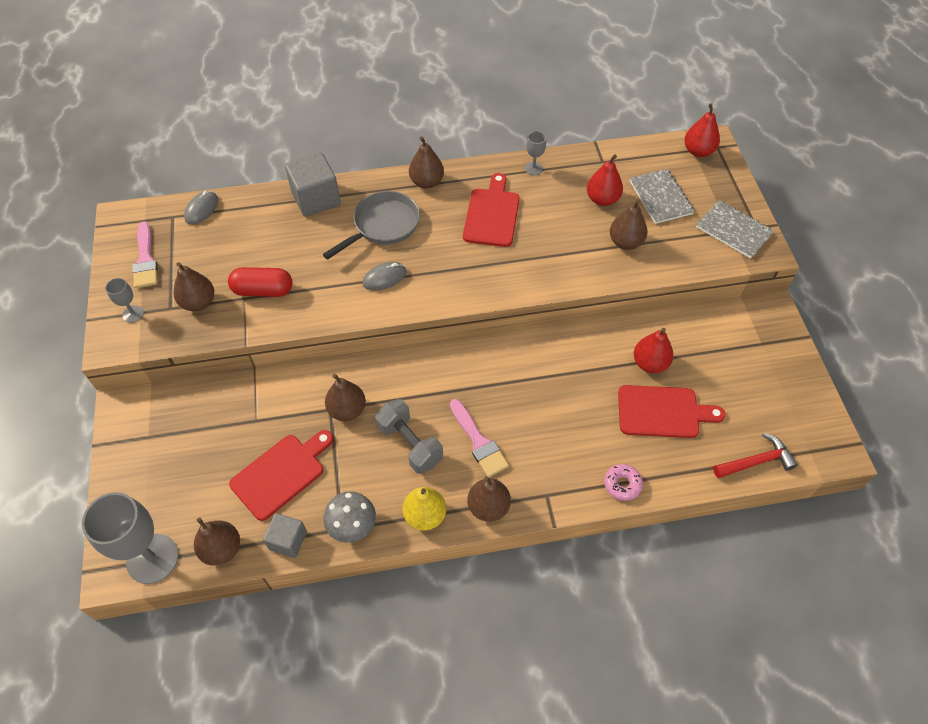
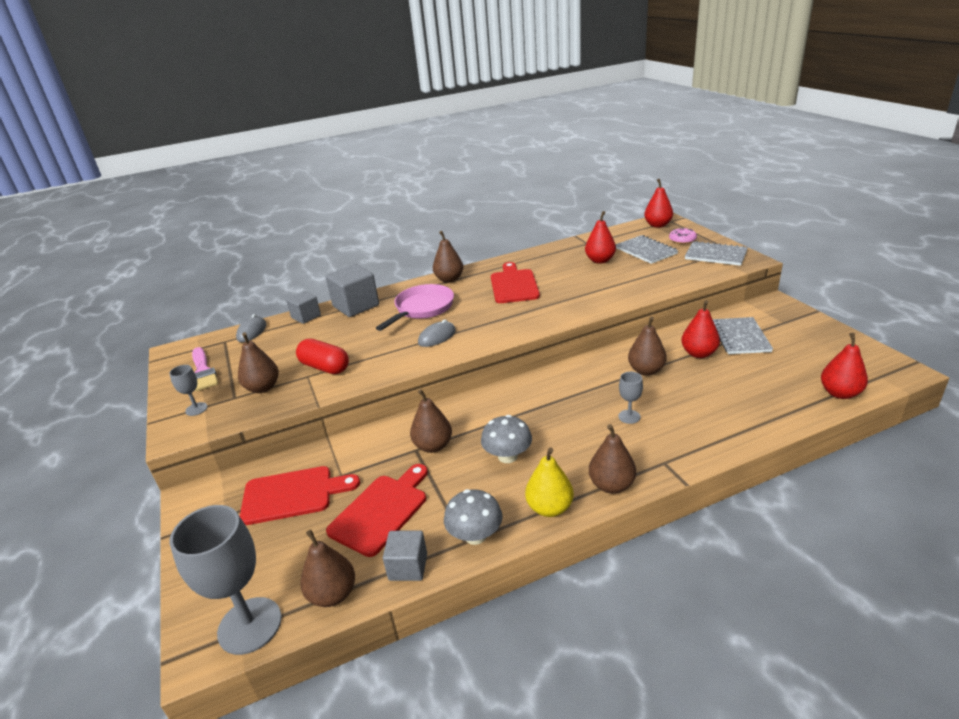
camera: 10 degrees left, 25 degrees down
(261, 201) = (306, 317): none -> grey cube
(263, 290) = (325, 367): red capsule -> red capsule turned 45 degrees clockwise
(383, 225) = (422, 309): grey pan -> pink pan
(410, 444) = (507, 456): grey dumbbell -> grey mushroom
(479, 442) = (575, 439): pink brush -> none
(533, 168) = (534, 256): grey goblet -> grey goblet (629, 416)
(622, 484) = (731, 437): pink donut -> pink donut (682, 240)
(625, 242) = (634, 277): brown pear -> brown pear (646, 370)
(663, 412) = (732, 381): red cutting board -> red cutting board (293, 495)
(704, 352) = (740, 337): none -> grey notebook
(756, 461) = (840, 393): red hammer -> red pear

